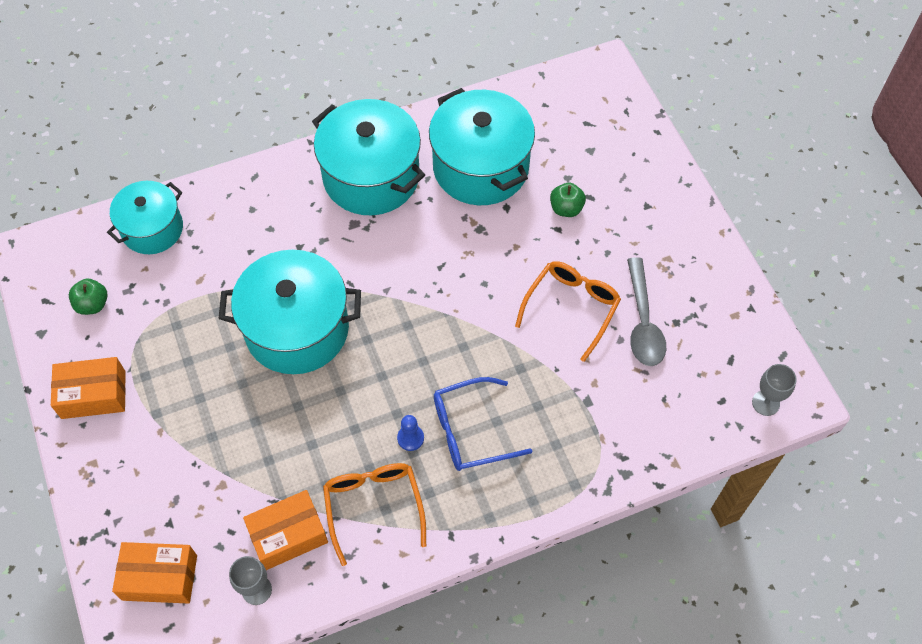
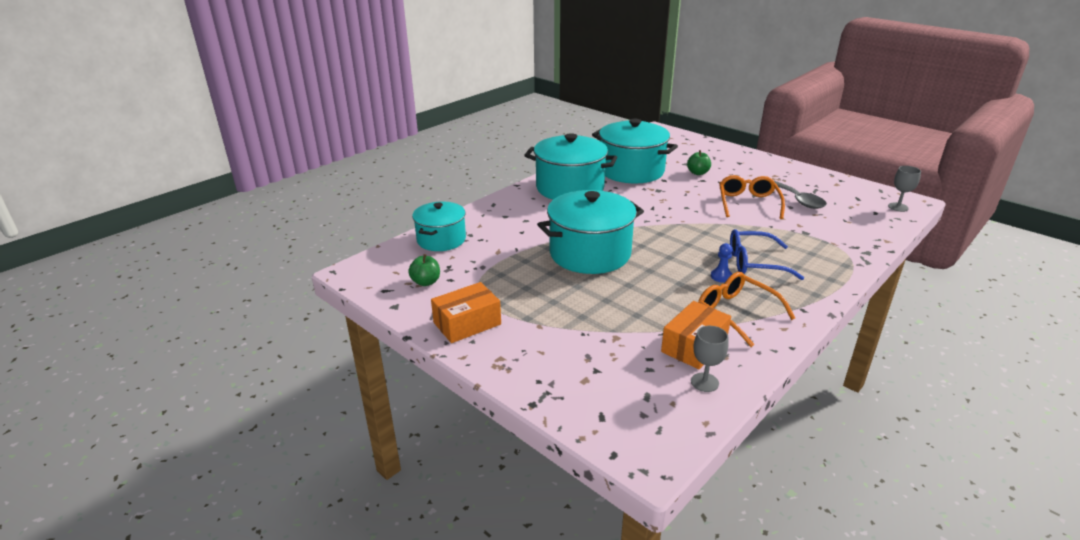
camera: 25 degrees left, 30 degrees down
(160, 577) = (620, 403): orange box -> none
(469, 431) = (754, 263): blue glasses -> blue glasses turned 45 degrees clockwise

